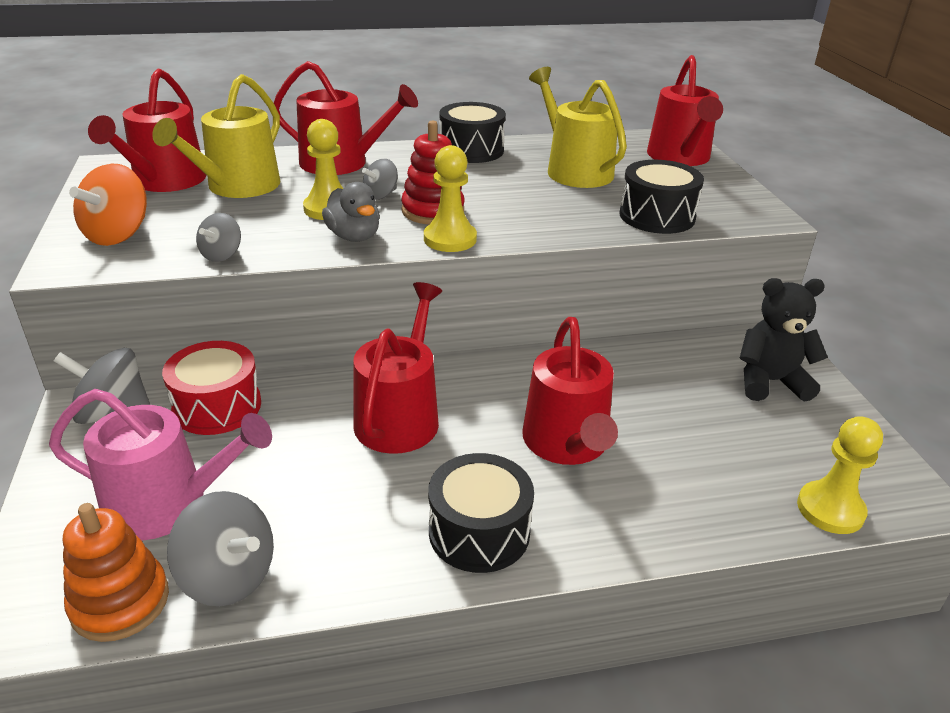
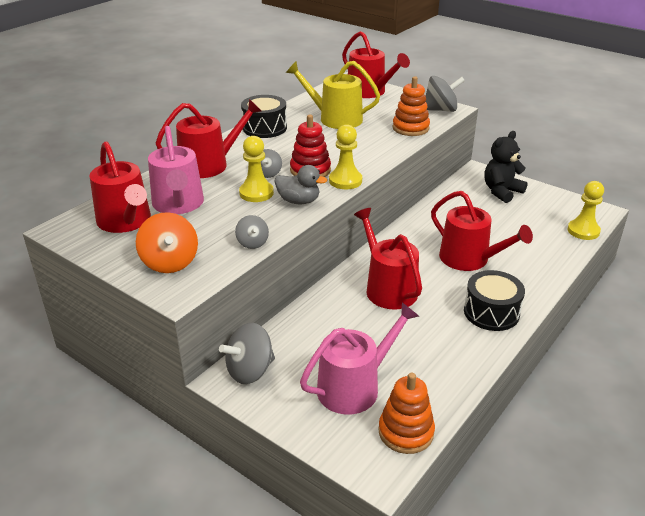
camera: 40 degrees left, 0 degrees up
(217, 406) = (297, 335): red drum -> none
(228, 577) = (430, 392): grey spinning top -> grey spinning top (440, 110)
(237, 187) = (178, 204): yellow watering can -> pink watering can
(657, 216) = (410, 128): black drum -> orange stacking toy

